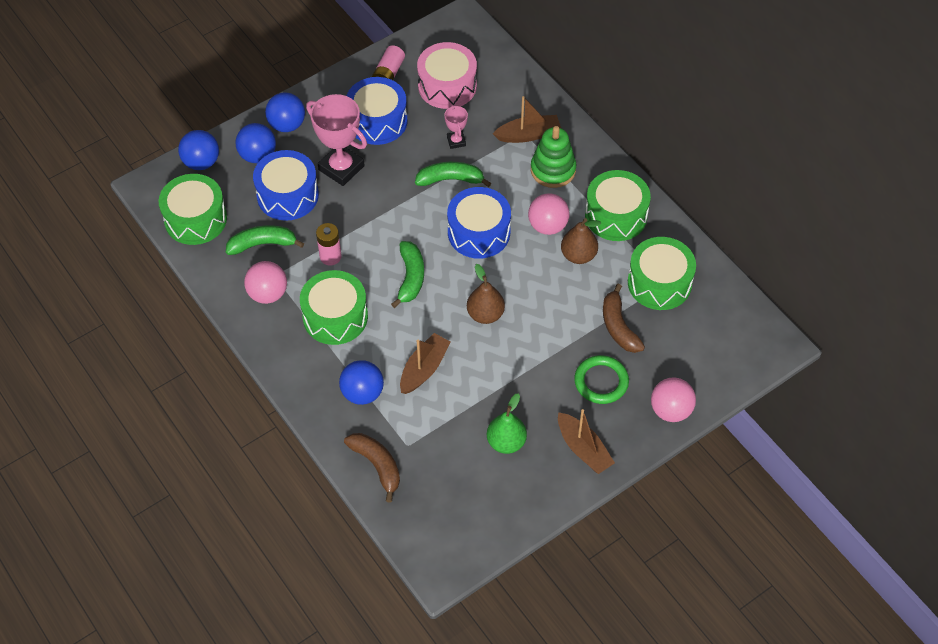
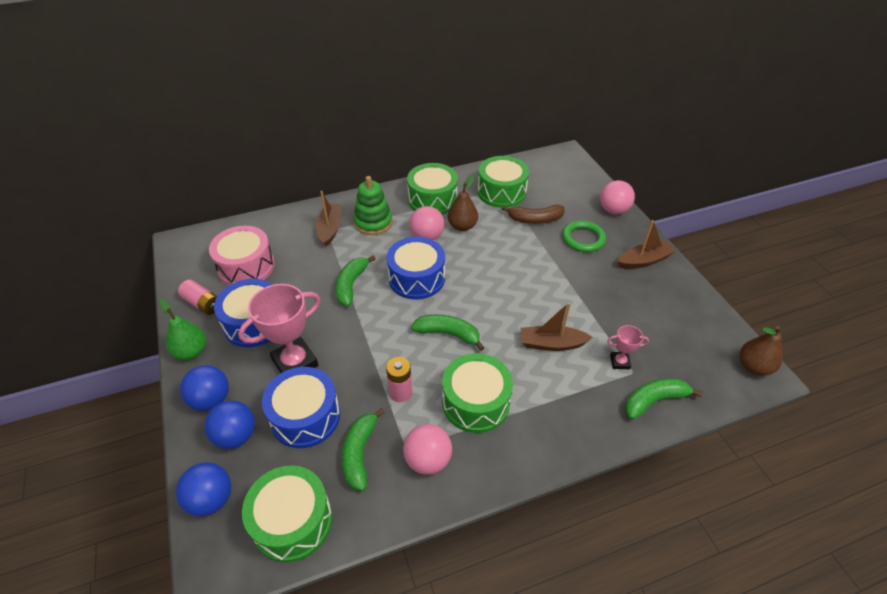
camera: 75 degrees left, 10 degrees down
(362, 393) = (571, 396): blue ball -> none
(377, 465) = (654, 400): brown banana -> green banana
(424, 369) = (551, 344): brown boat -> brown boat turned 45 degrees counterclockwise
(456, 141) = (311, 273): pink trophy -> pink trophy (619, 362)
(485, 314) = (503, 291): brown pear -> brown pear (754, 366)
(506, 442) = (634, 304): green pear -> green pear (191, 351)

